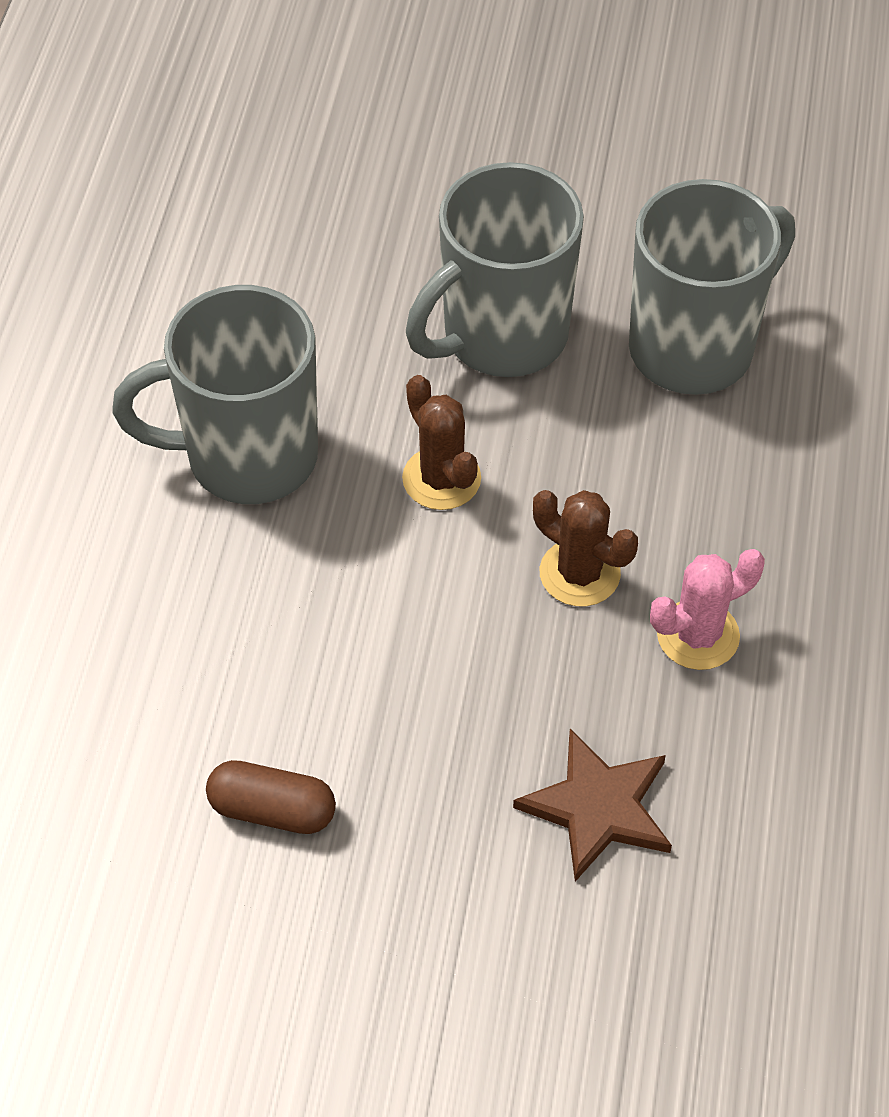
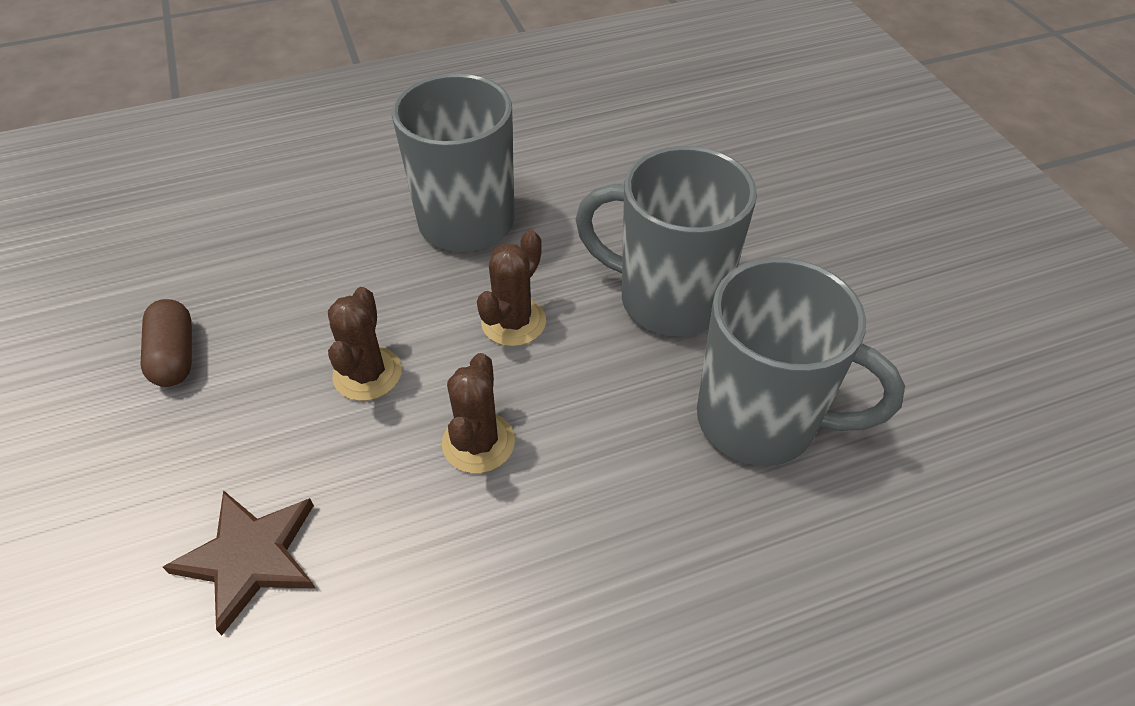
camera: 60 degrees right, 5 degrees down
(426, 634) = (367, 374): none -> brown cactus
(698, 635) = (463, 555): pink cactus -> none

